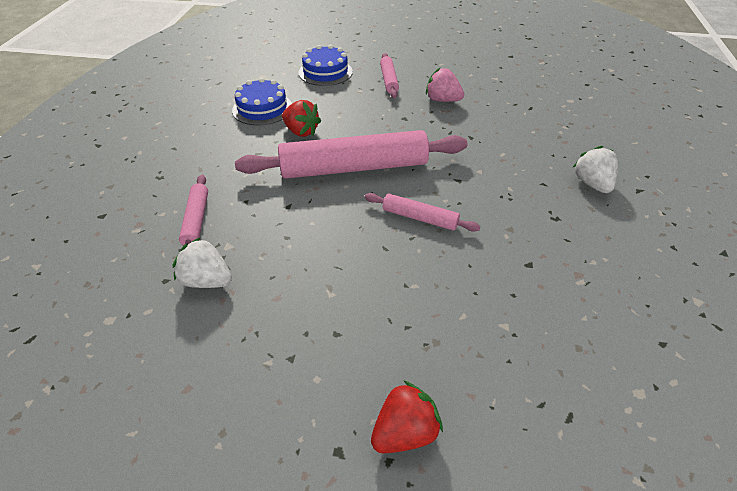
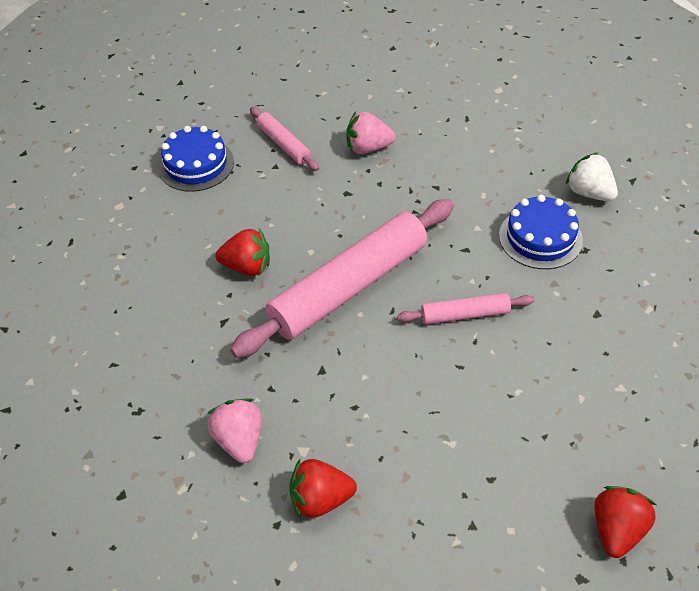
camera: 30 degrees left, 5 degrees up
(196, 220) = (239, 440): pink rolling pin -> pink strawberry
(207, 280) = (320, 499): white strawberry -> red strawberry
(262, 108) = (168, 255): blue cake -> blue cake (540, 238)

